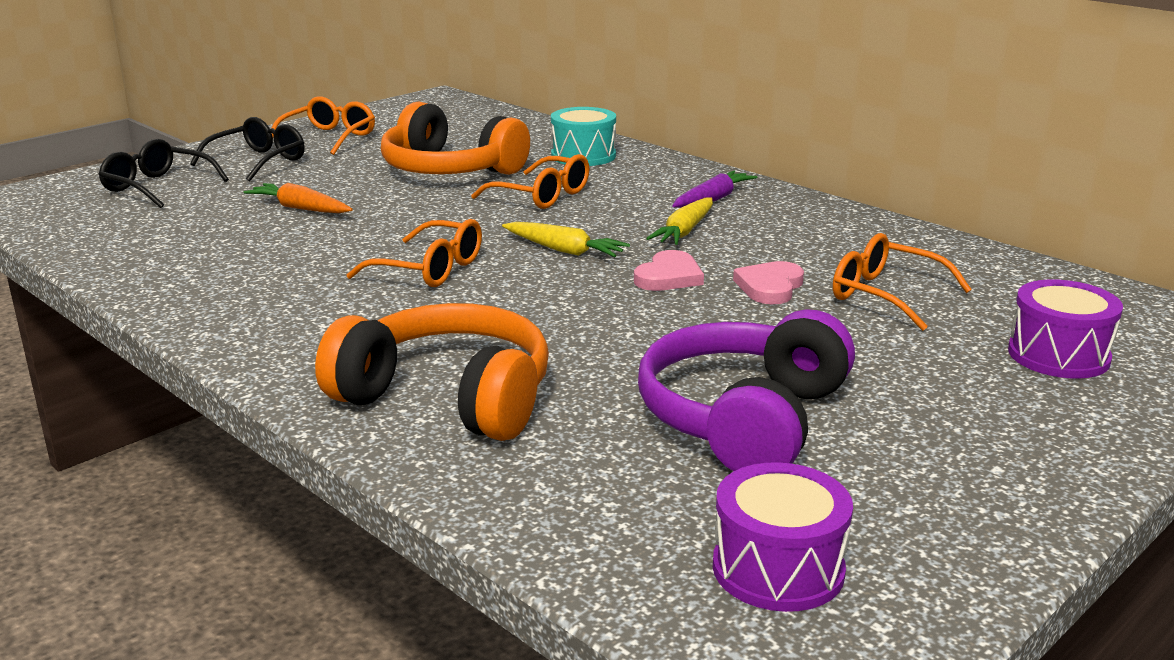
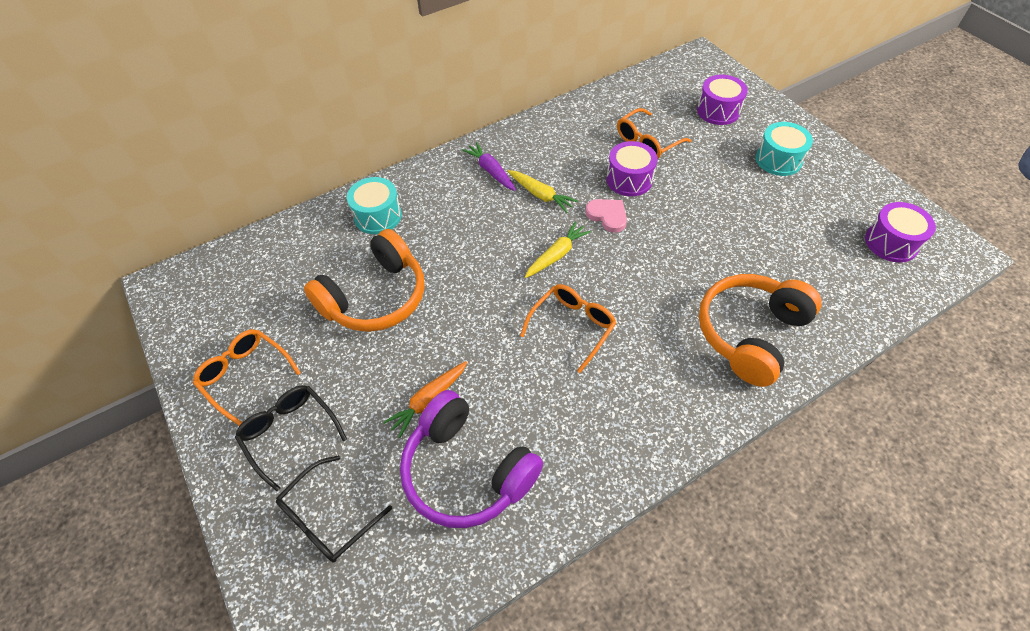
camera: 75 degrees left, 30 degrees up
(542, 196) = (454, 251): orange glasses -> none
(744, 419) = (774, 224): purple headphones -> purple headphones (466, 471)
(770, 287) = (629, 179): pink heart -> purple drum
(958, 423) = (778, 160): none -> turquoise drum

